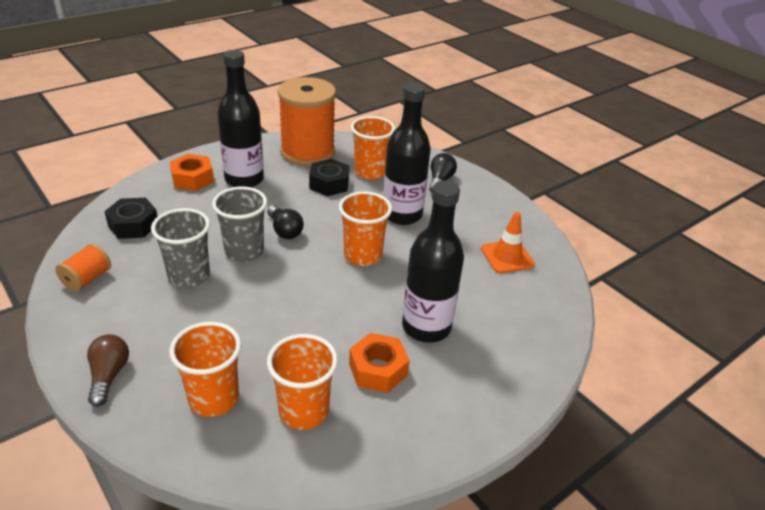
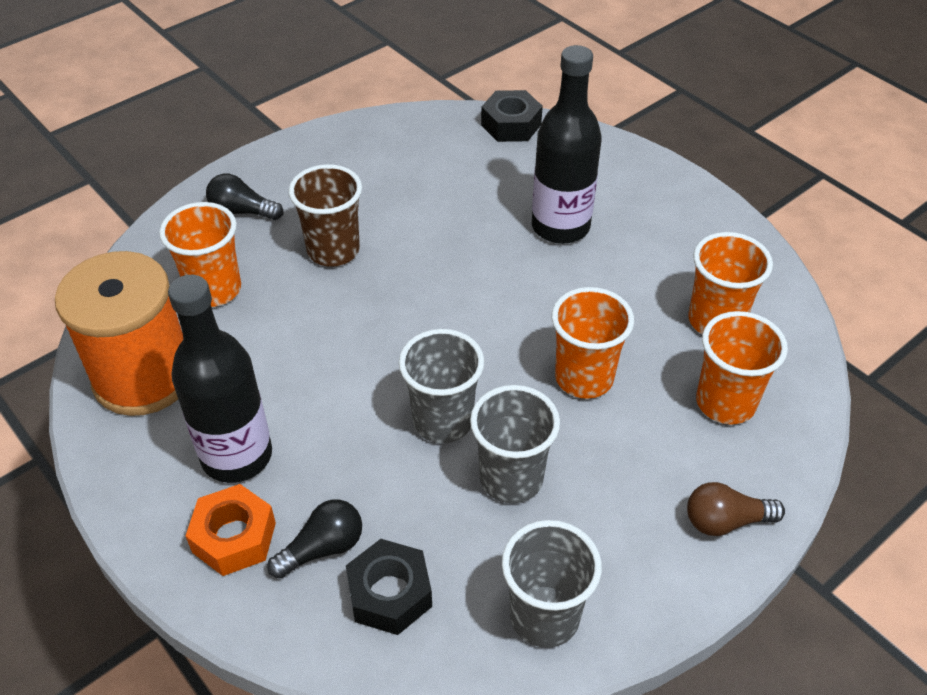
camera: 90 degrees left, 10 degrees up
(87, 279) = (544, 616): orange spool -> grey cup
(284, 230) = (385, 379): black light bulb -> black light bulb (322, 548)
(329, 184) = (250, 338): black nut -> black nut (511, 125)
(362, 255) = (434, 287): orange cup -> orange cup (584, 378)
(378, 369) = (637, 264): orange nut -> none
(402, 215) = (333, 251): black bottle -> brown cup
(507, 257) = (418, 156): orange traffic cone -> none

